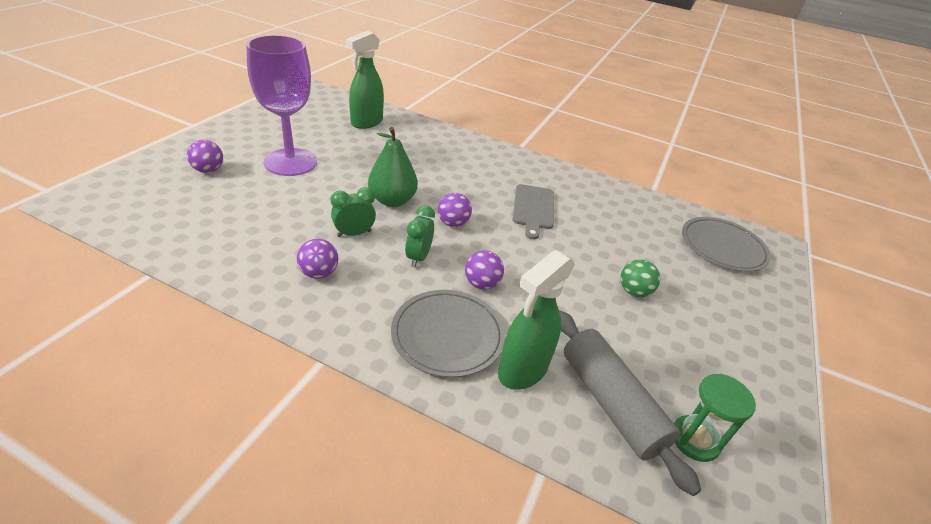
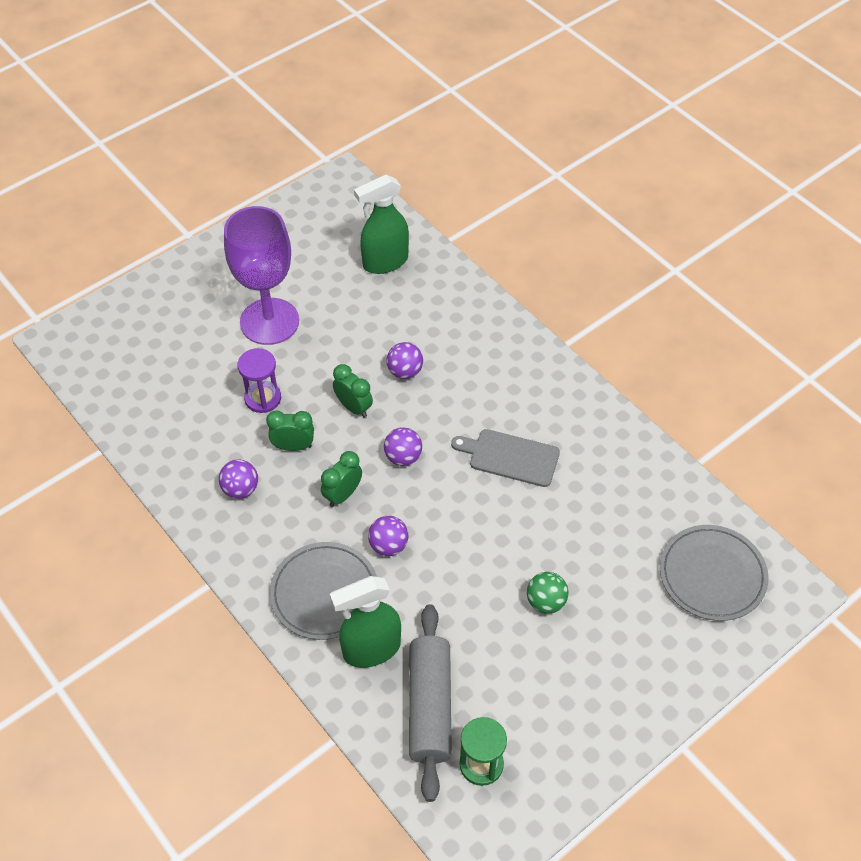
camera: 30 degrees right, 15 degrees up
(208, 170) = (183, 319): purple ball -> purple ball (405, 371)
(308, 208) = (263, 398): none -> purple hourglass
(392, 201) = (354, 407): green pear -> green clock
(533, 209) = (510, 457): grey cutting board -> grey cutting board turned 75 degrees clockwise

